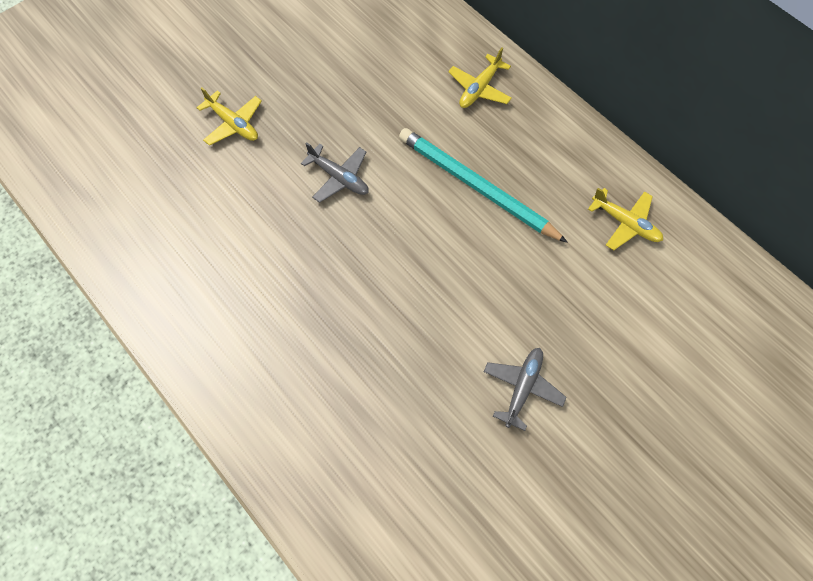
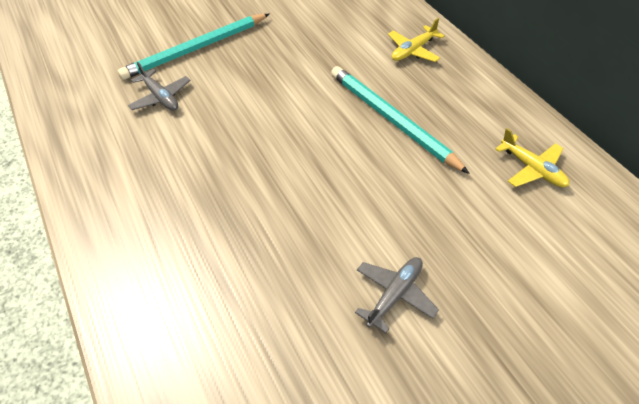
camera: 15 degrees right, 15 degrees down
(233, 124) = (195, 49): yellow plane -> turquoise pencil
(339, 178) = (270, 97): grey plane -> grey plane (160, 97)

